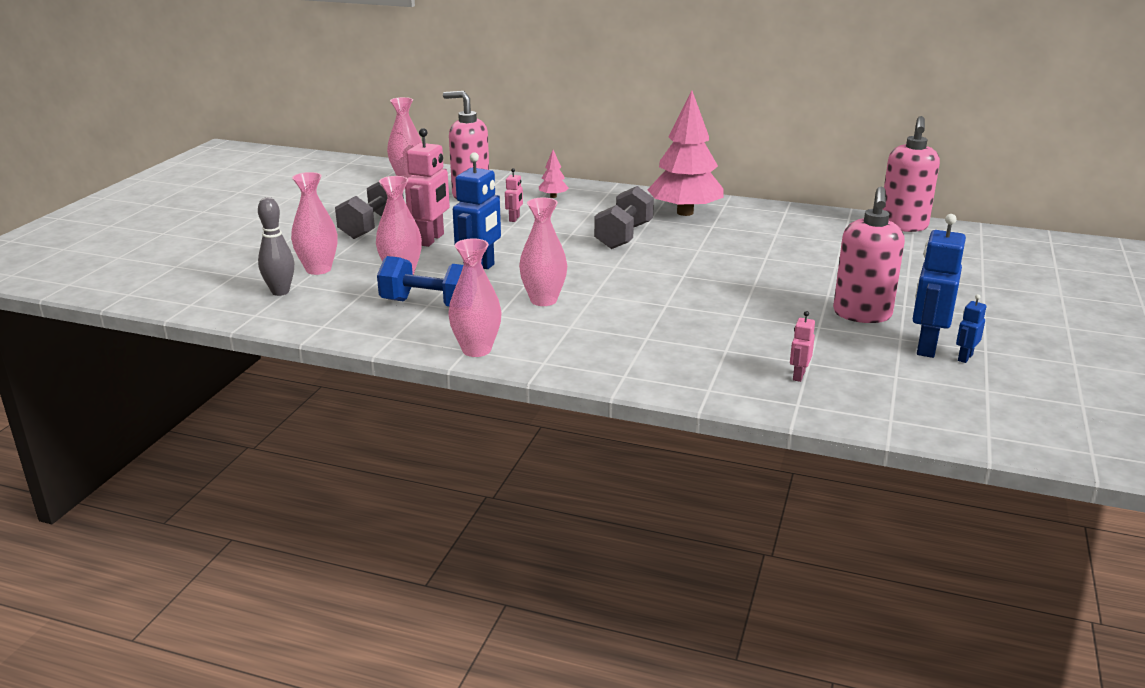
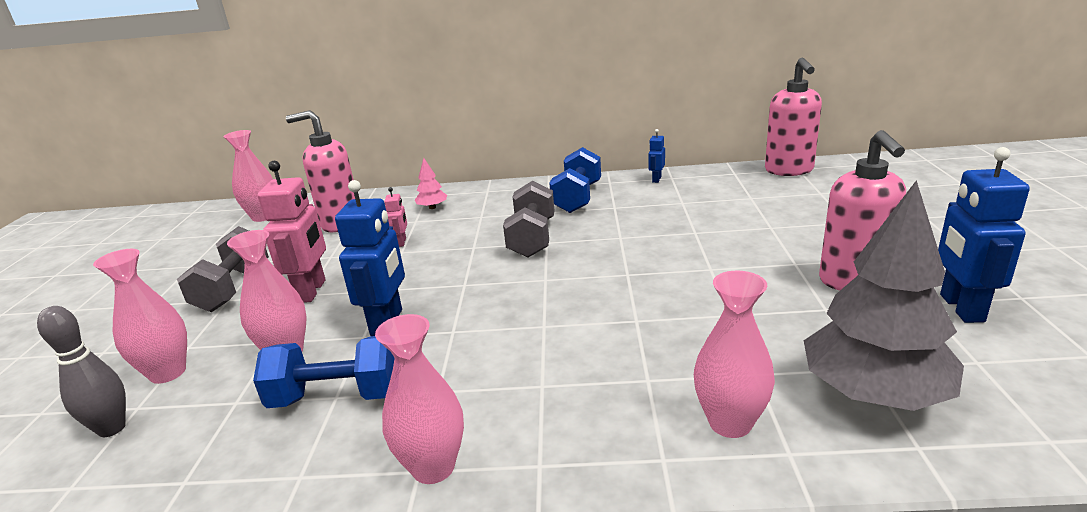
camera: 15 degrees left, 0 degrees up
(543, 300) = (487, 350): pink vase -> pink vase (730, 423)
(685, 212) = (577, 198): pink tree -> blue dumbbell
(798, 376) = (873, 394): pink robot -> grey tree
(964, 357) = (1014, 313): blue robot -> blue robot (656, 179)

